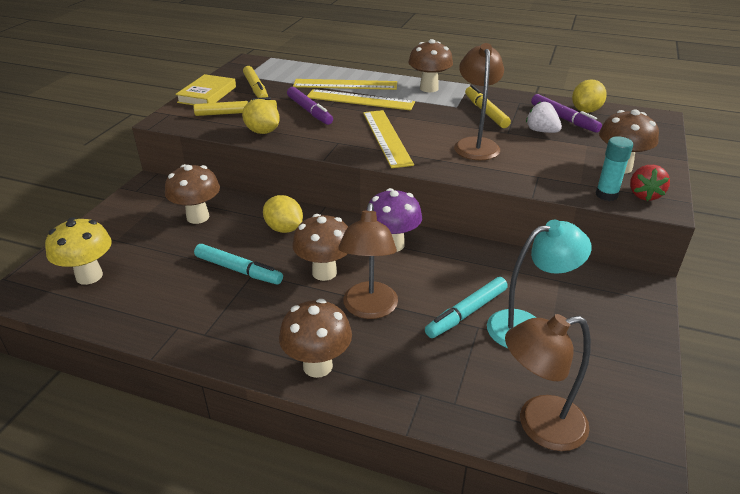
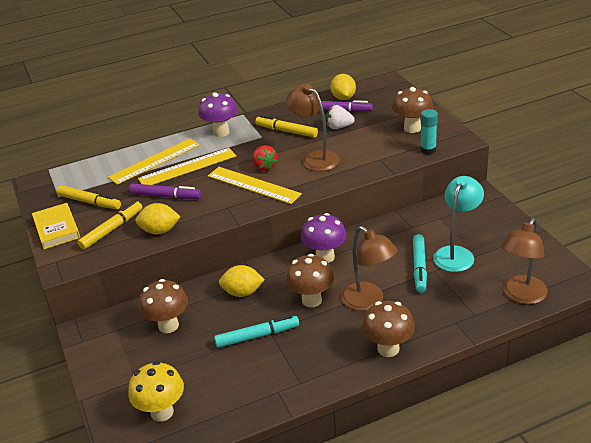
camera: 40 degrees left, 0 degrees up
(429, 88) = (221, 132): brown mushroom -> purple mushroom
(644, 195) = (445, 139): red strawberry -> red strawberry (264, 167)

